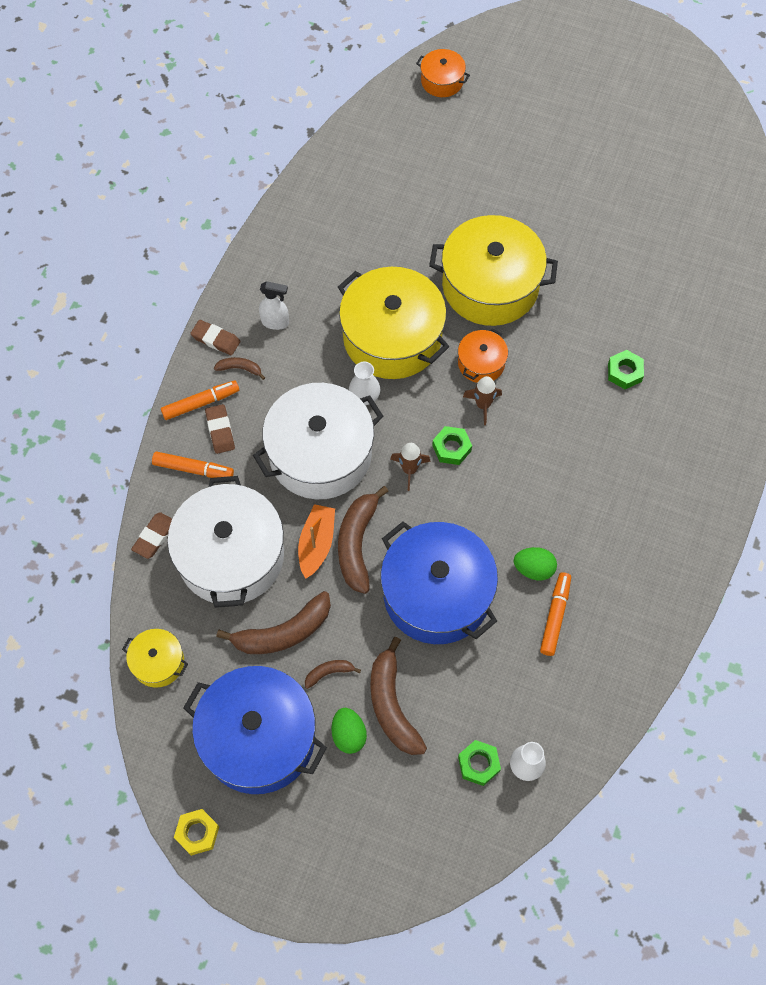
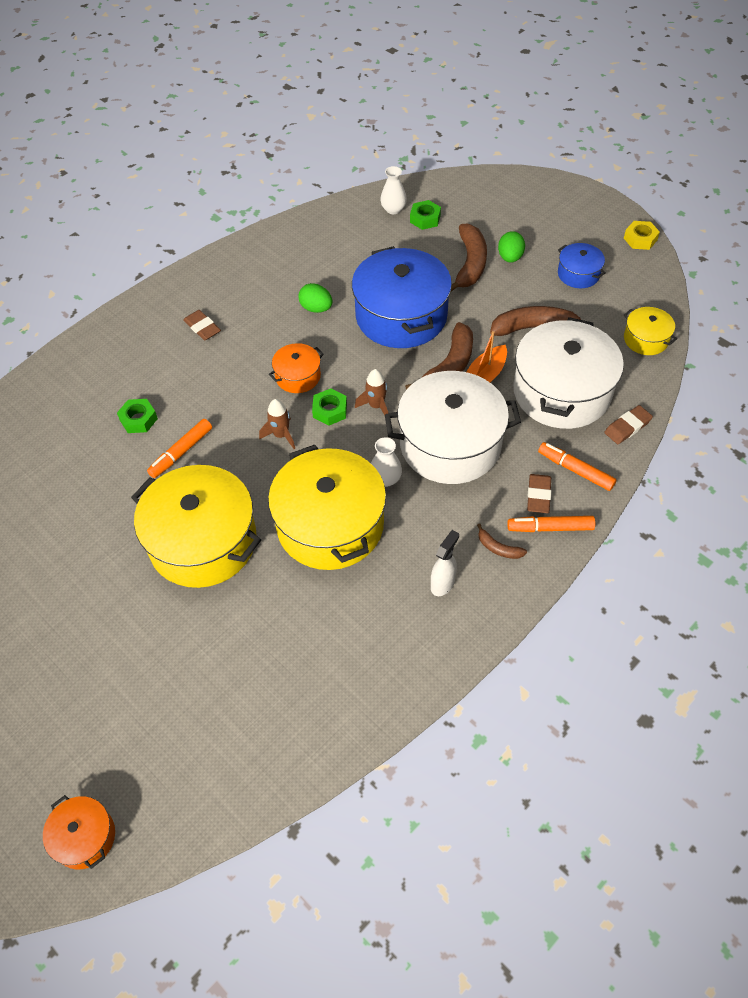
camera: 155 degrees left, 10 degrees down
(215, 339) = (514, 588): brown eraser -> brown eraser (202, 327)
(259, 738) = (578, 274): blue pot -> blue pot, size x0.47
(275, 322) = (443, 583): white spray bottle -> white spray bottle turned 90 degrees clockwise
(329, 673) = (509, 294): brown banana -> none
(481, 363) = (259, 471): orange pot -> orange pot (298, 376)
(555, 616) = (319, 277): orange marker -> orange marker (181, 452)

